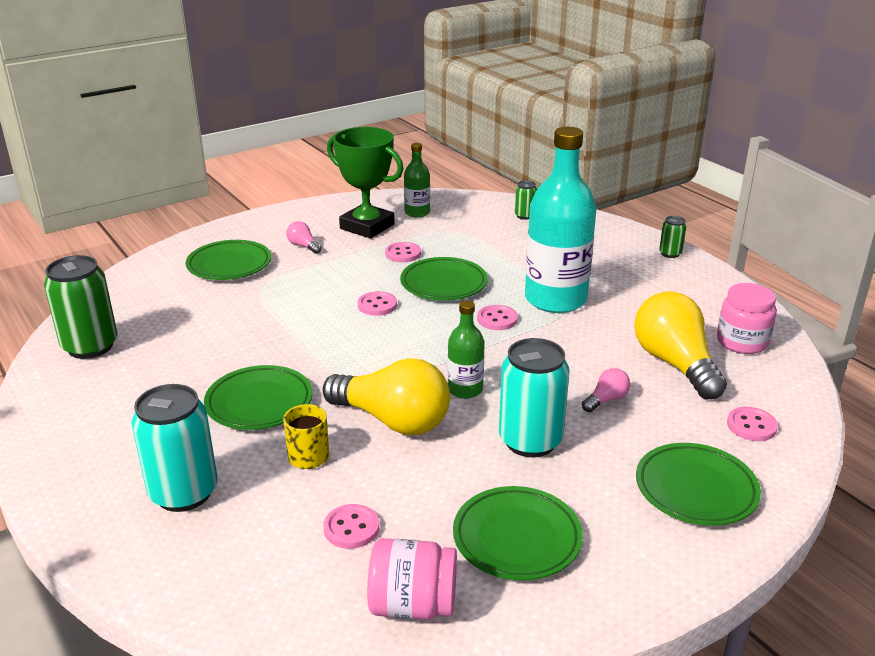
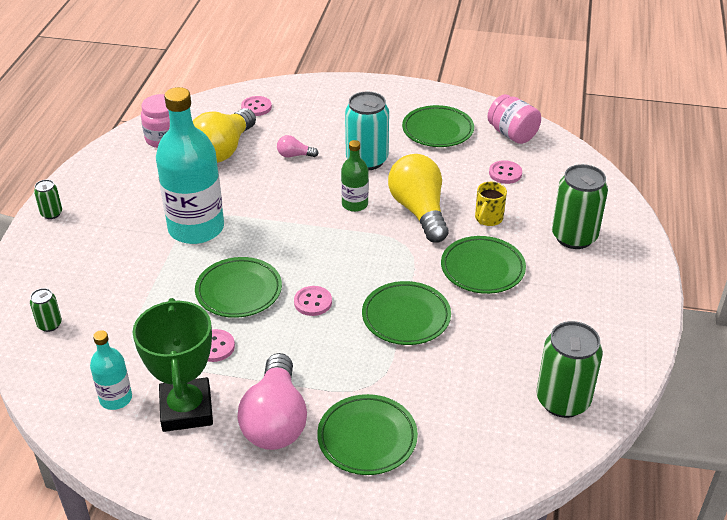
camera: 135 degrees left, 10 degrees up
(183, 493) = (574, 237): turquoise can -> green can
(303, 246) = (275, 420): pink light bulb -> pink light bulb, size x2.28
(417, 212) = (116, 398): green bottle -> turquoise bottle
(497, 319) = (258, 237): pink button -> none
(696, 489) = (333, 103): green plate -> green plate (406, 317)

